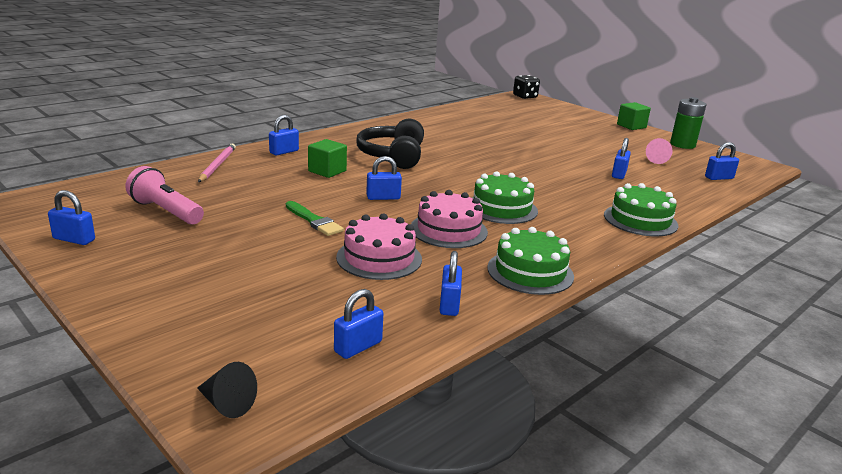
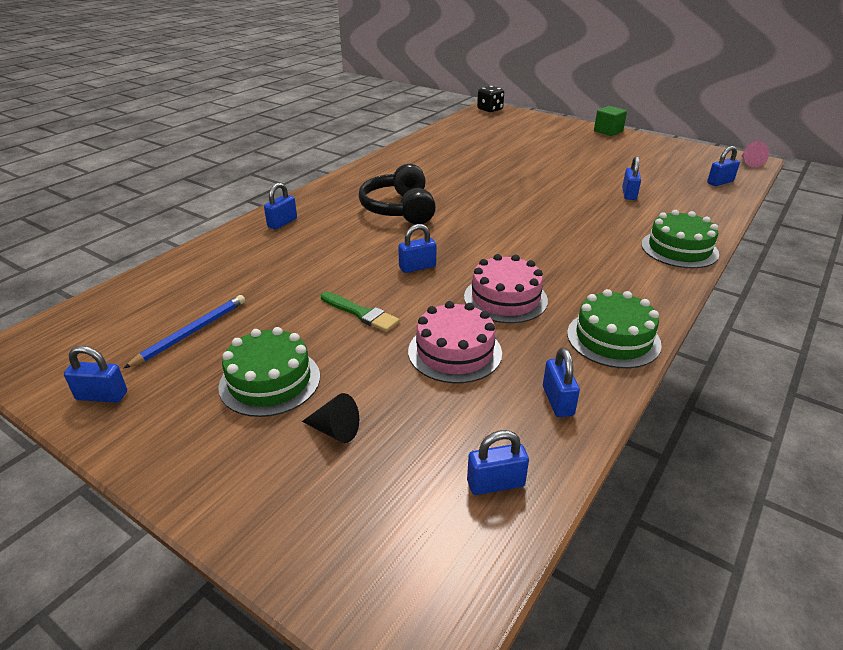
camera: 10 degrees left, 10 degrees up
(166, 211) = (191, 332): pink flashlight -> blue pencil
(217, 165) = (218, 254): pink pencil -> none
(227, 404) = (396, 605): black cone -> black cone (335, 430)
(327, 171) = (341, 241): green cube -> none
(358, 347) = (495, 483): blue padlock -> blue padlock turned 45 degrees clockwise
(501, 208) = (542, 259): green cake -> green cake (270, 381)
(655, 160) = (652, 170): pink cone -> pink cone (749, 163)
(682, 145) = (666, 147): green battery -> none

